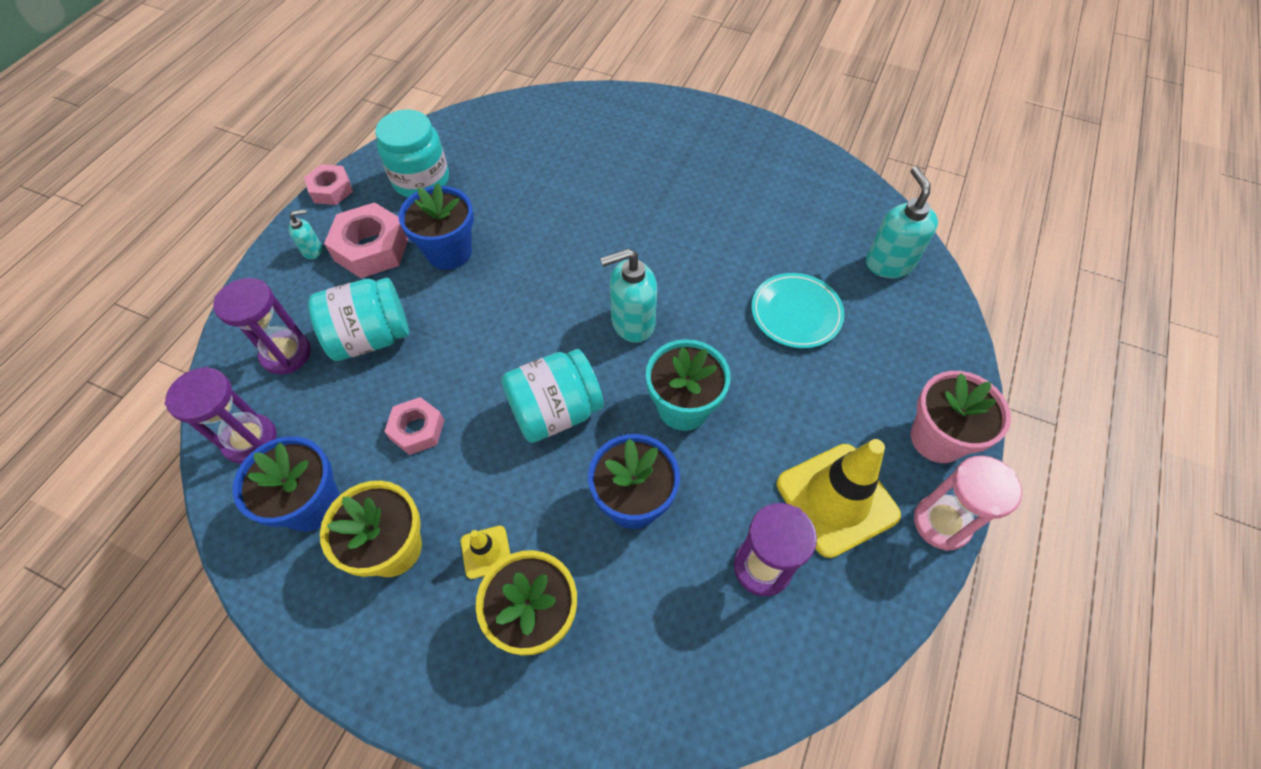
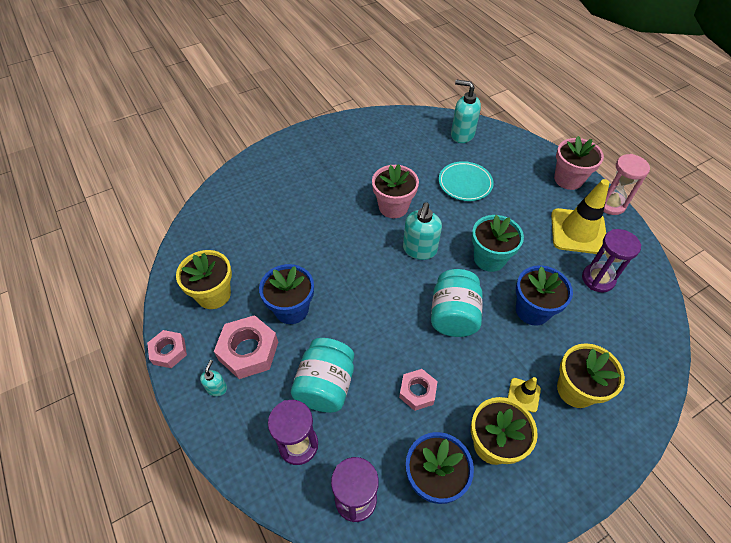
camera: 55 degrees left, 5 degrees down
(421, 180) = (213, 295): turquoise jar -> yellow flower pot
(679, 260) = (393, 207): none -> pink flower pot

